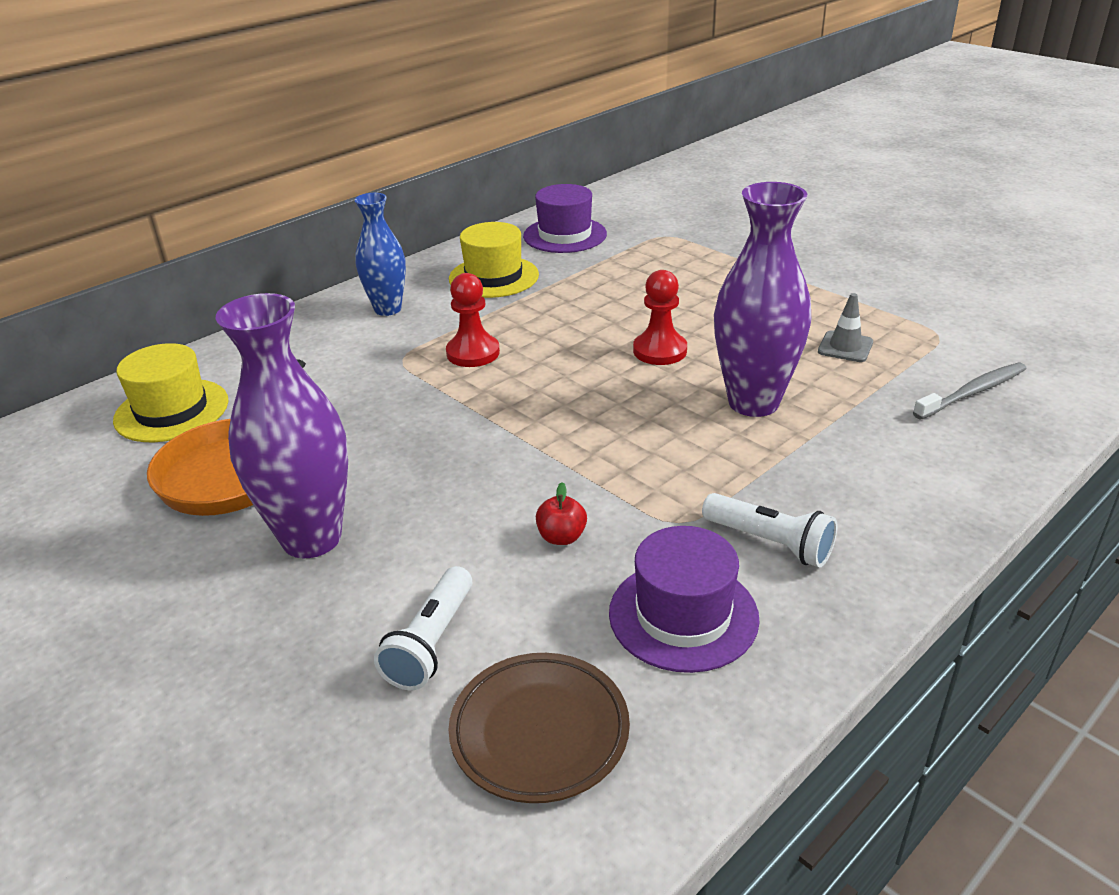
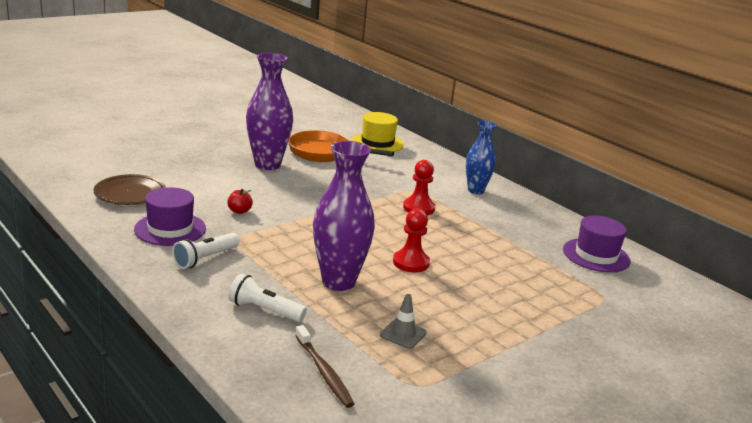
camera: 90 degrees right, 10 degrees down
(431, 643) = (190, 181): white flashlight -> white flashlight (264, 310)
(493, 277) = (521, 223): yellow hat -> none
(973, 392) = (324, 372): grey toothbrush -> brown toothbrush

